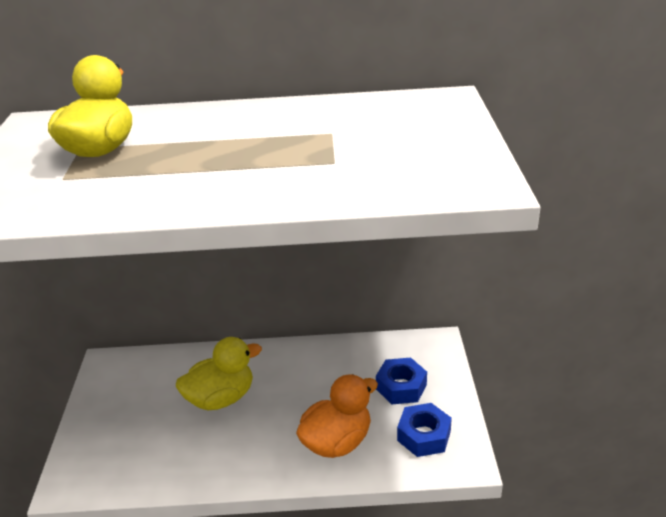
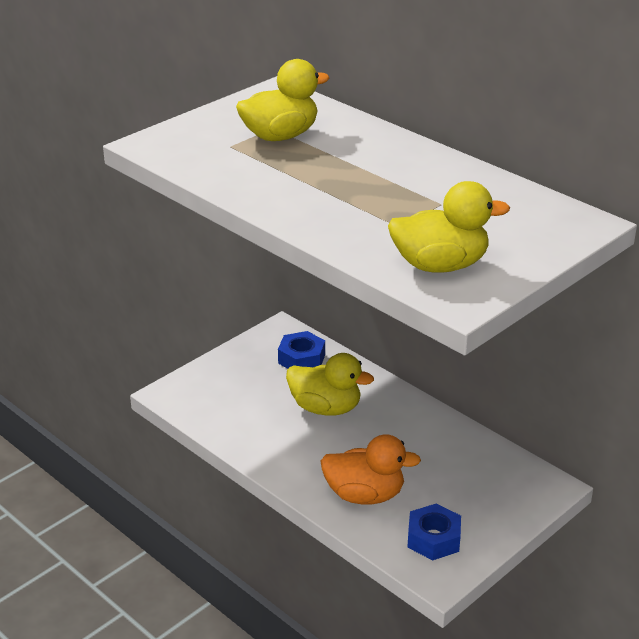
camera: 45 degrees right, 0 degrees up
(401, 387) = (468, 495): blue nut -> blue nut (301, 359)
(421, 171) = (440, 265): none -> yellow duck

